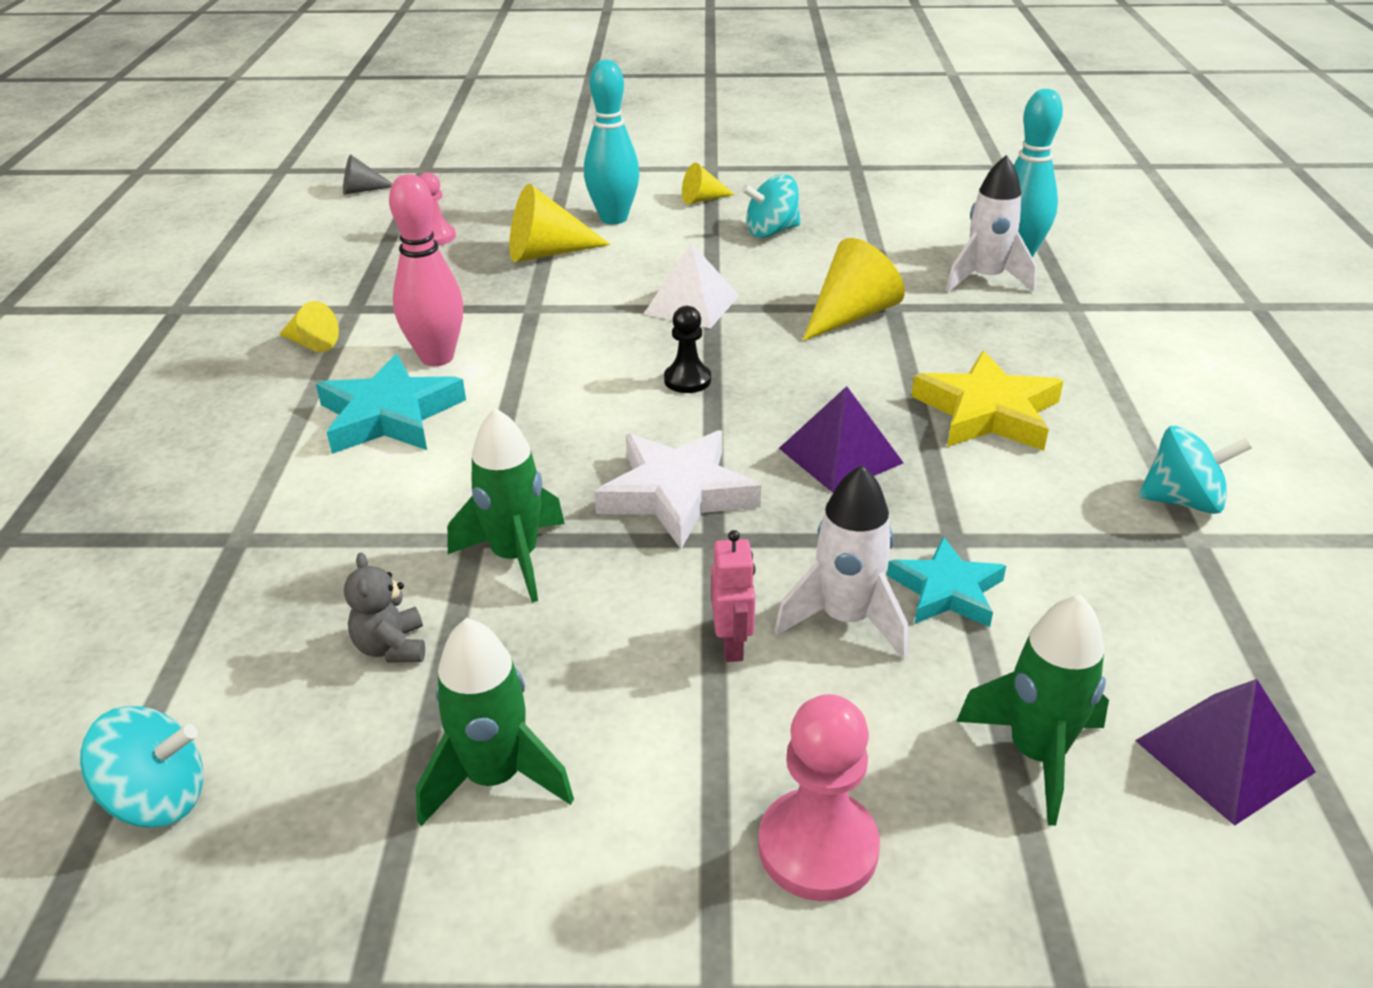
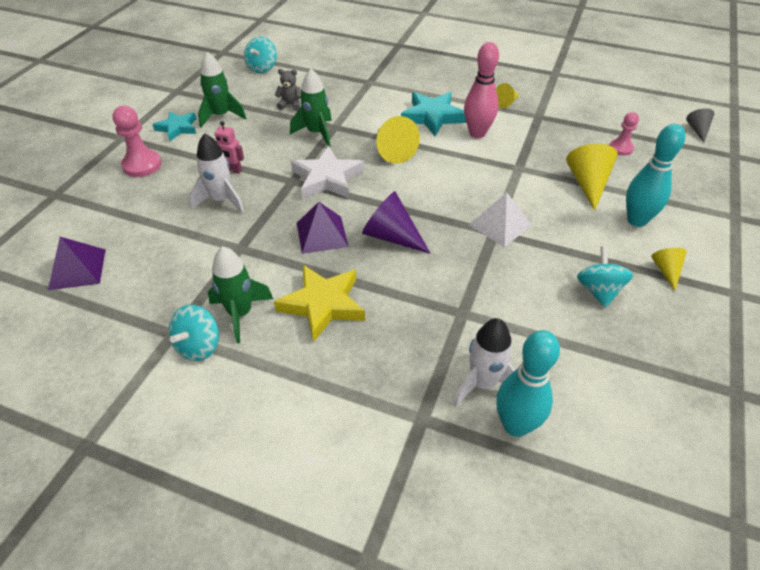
camera: 110 degrees right, 10 degrees up
(687, 380) = (417, 203): black pawn -> none
(789, 386) = (391, 236): none -> purple cone
(850, 315) = (458, 288): yellow cone -> yellow cone (392, 150)
(946, 590) = (213, 233): turquoise star -> turquoise star (177, 128)
(1036, 754) = (124, 222): green rocket -> green rocket (240, 314)

